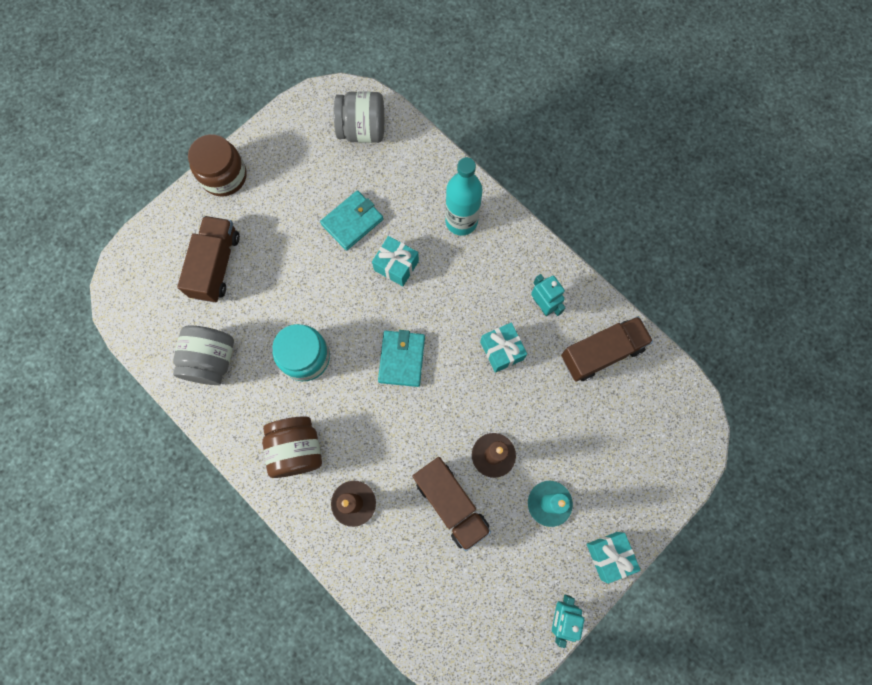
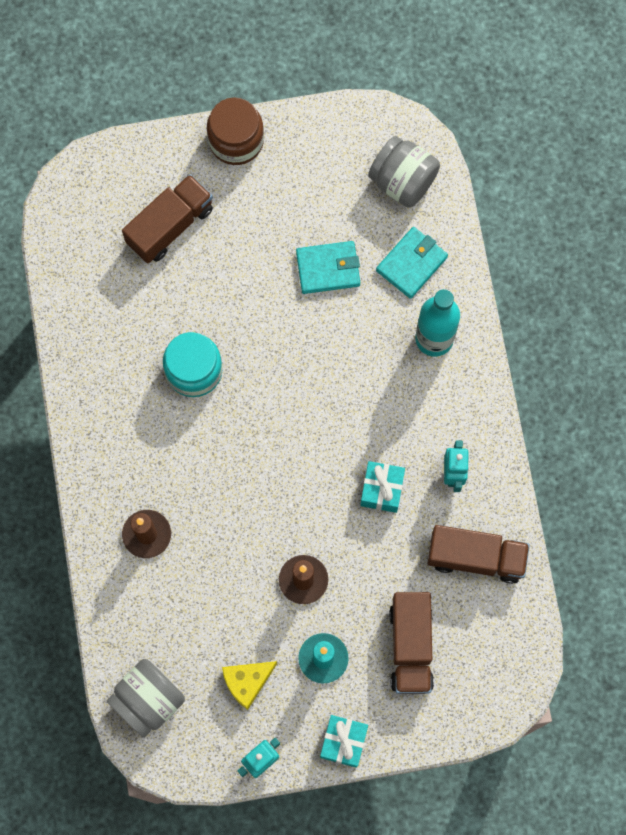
camera: 35 degrees right, 0 degrees up
(211, 360) = (106, 315): grey jar -> grey jar (148, 700)
(296, 449) = (128, 451): brown jar -> none
(396, 265) = (340, 340): turquoise gift -> none
(401, 359) = (282, 433): turquoise wallet -> turquoise wallet (411, 264)
(451, 503) = (233, 596): brown truck -> brown truck (411, 646)
(507, 562) = (247, 682): none -> yellow cheese

